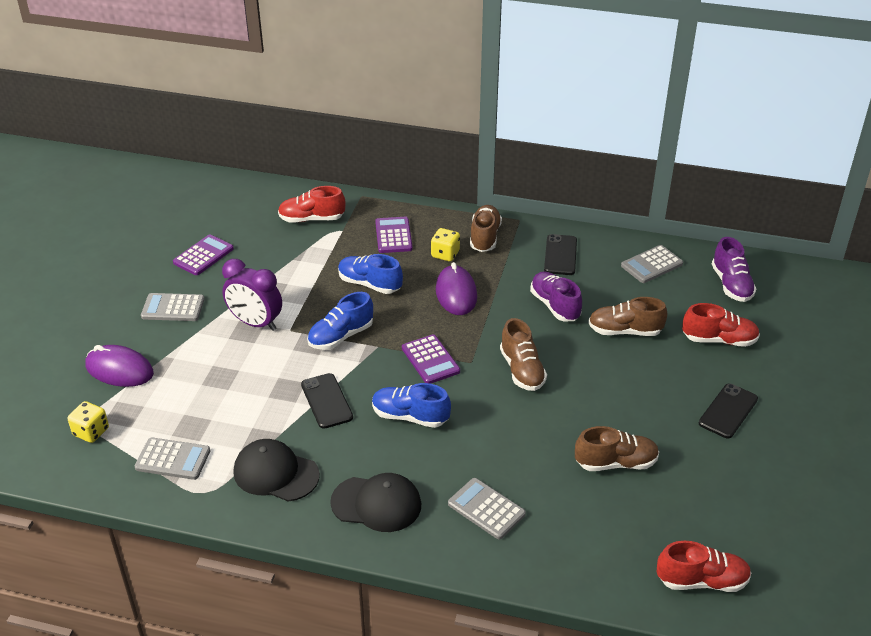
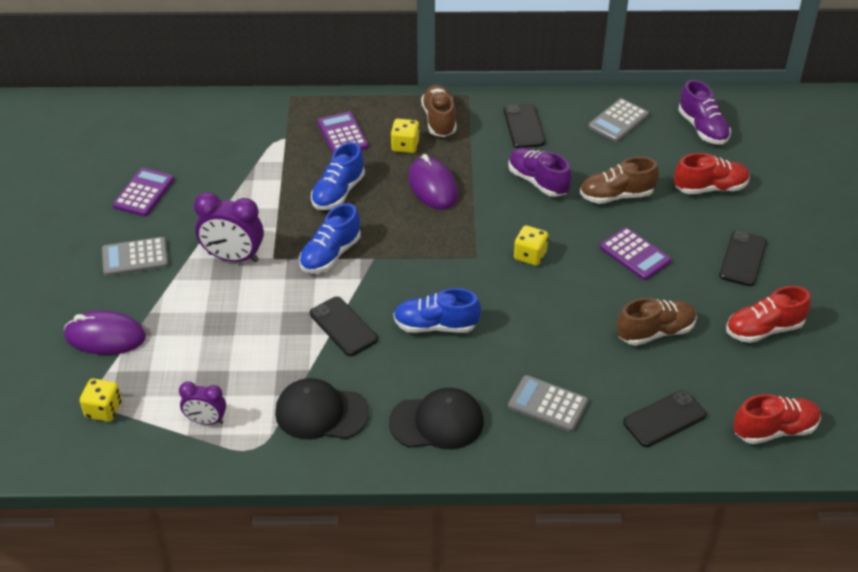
camera: 15 degrees left, 5 degrees up
(173, 459) = (206, 421): grey calculator -> purple clock
(311, 219) = (246, 131): red shoe -> red shoe (763, 329)
(369, 284) = (338, 192): blue shoe -> blue shoe turned 75 degrees counterclockwise
(430, 360) = (433, 262): purple calculator -> purple calculator (635, 254)
(522, 370) = (530, 255): brown shoe -> yellow dice
(594, 546) = (664, 419): none -> black phone

